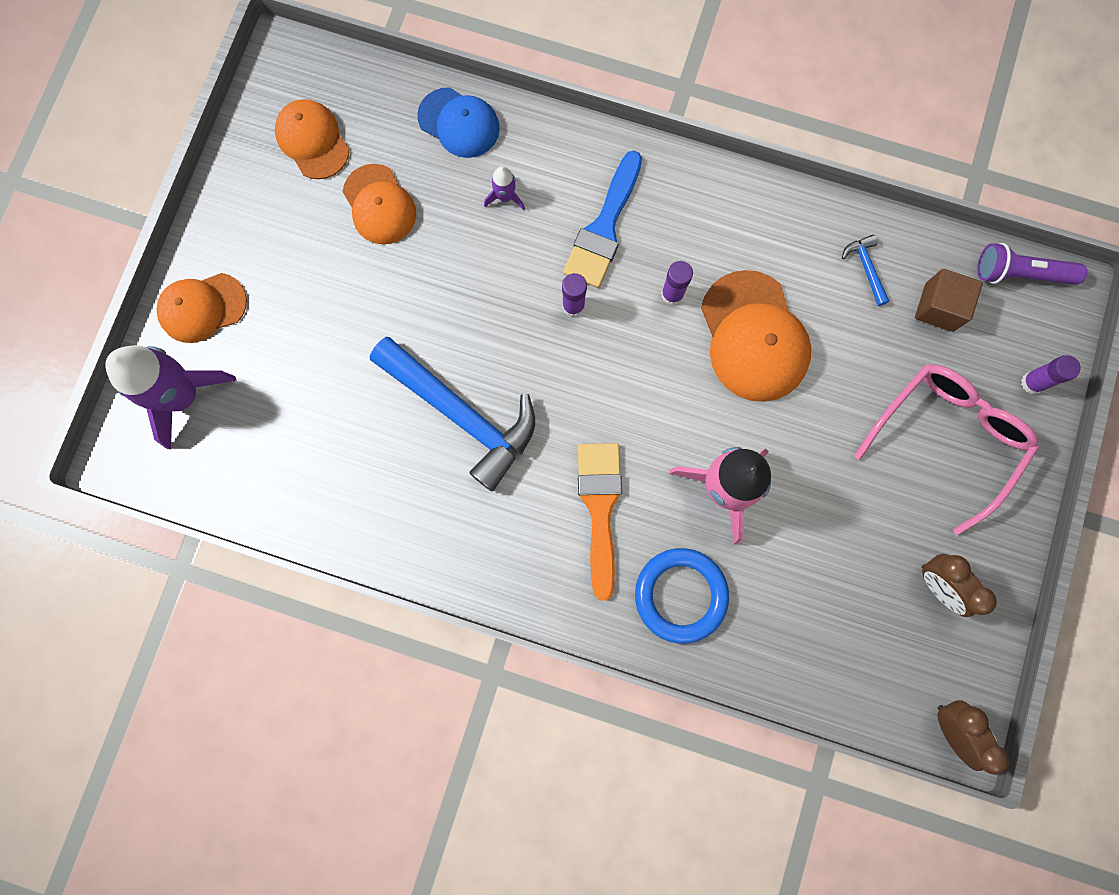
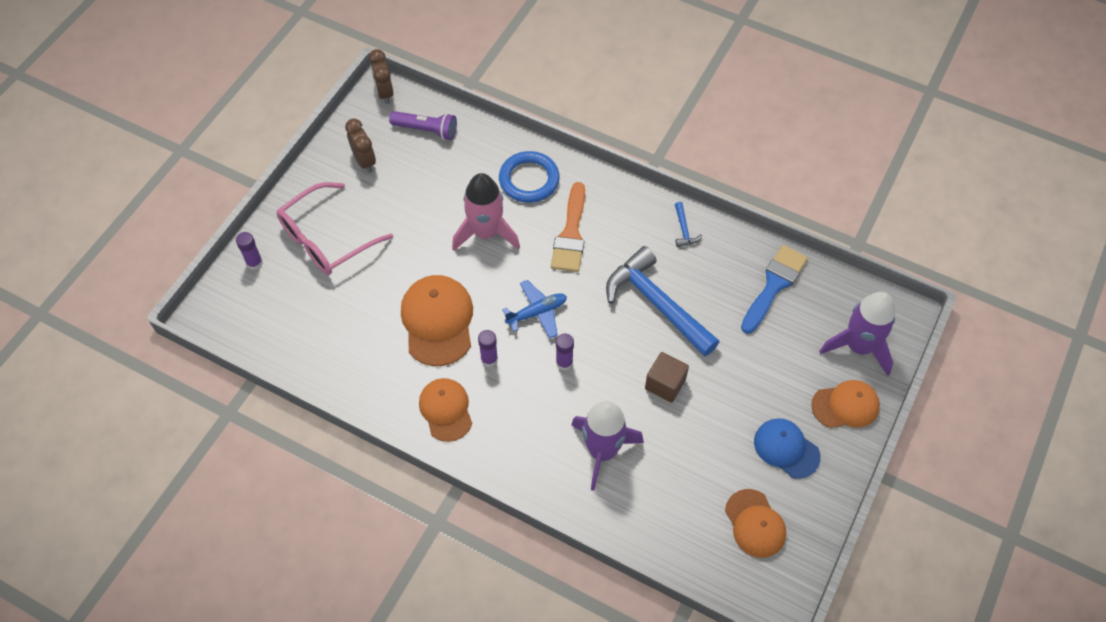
camera: 170 degrees left, 20 degrees down
(379, 205) = (703, 461): orange cap -> orange cap (446, 410)
(459, 123) = (631, 518): blue cap -> blue cap (786, 449)
(505, 197) = (602, 451): purple rocket -> purple rocket, size x2.28
(604, 228) = (529, 415): blue brush -> blue brush (774, 285)
(623, 372) = (537, 313): none -> blue plane
(866, 268) = (341, 354): blue hammer -> blue hammer (684, 230)
(939, 307) = (299, 320): brown cube -> brown cube (665, 384)
(1020, 273) = (231, 333): purple flashlight -> purple flashlight (426, 130)

